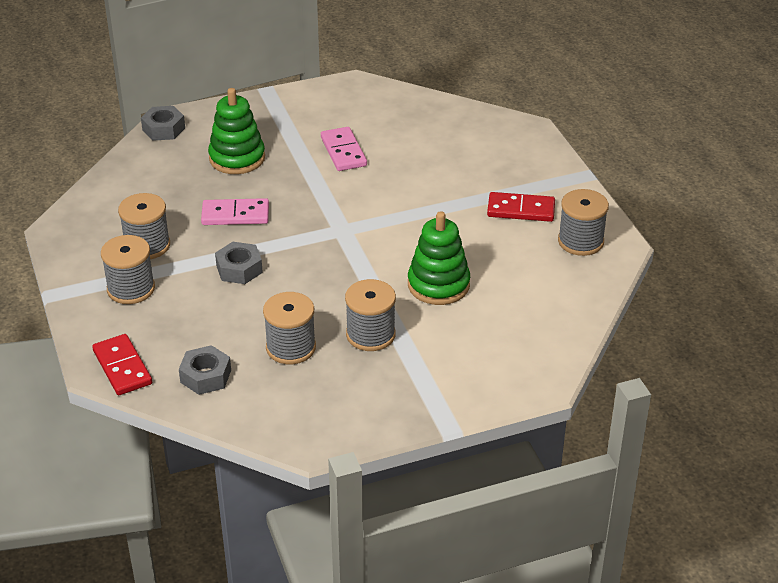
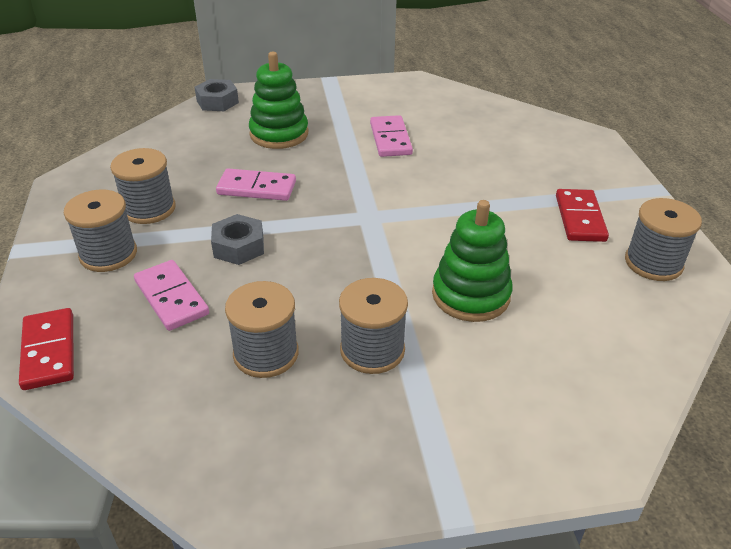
camera: 10 degrees right, 0 degrees up
(200, 317) = (171, 298): none -> pink domino
(205, 376) = (144, 379): grey nut -> none
(521, 210) = (580, 218): red domino -> red domino turned 75 degrees clockwise

